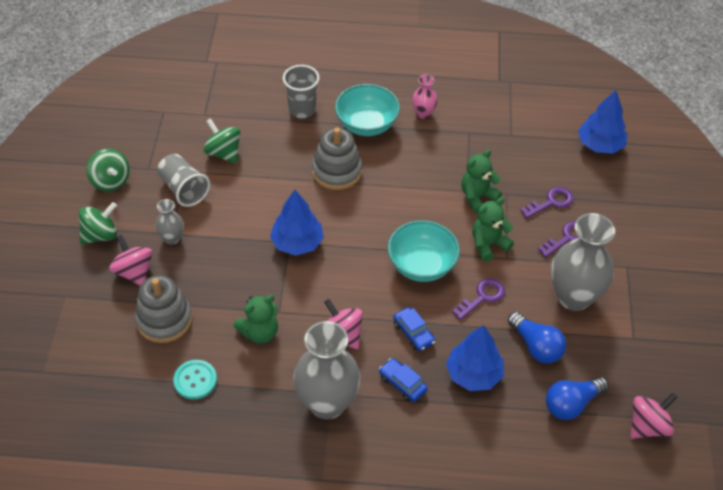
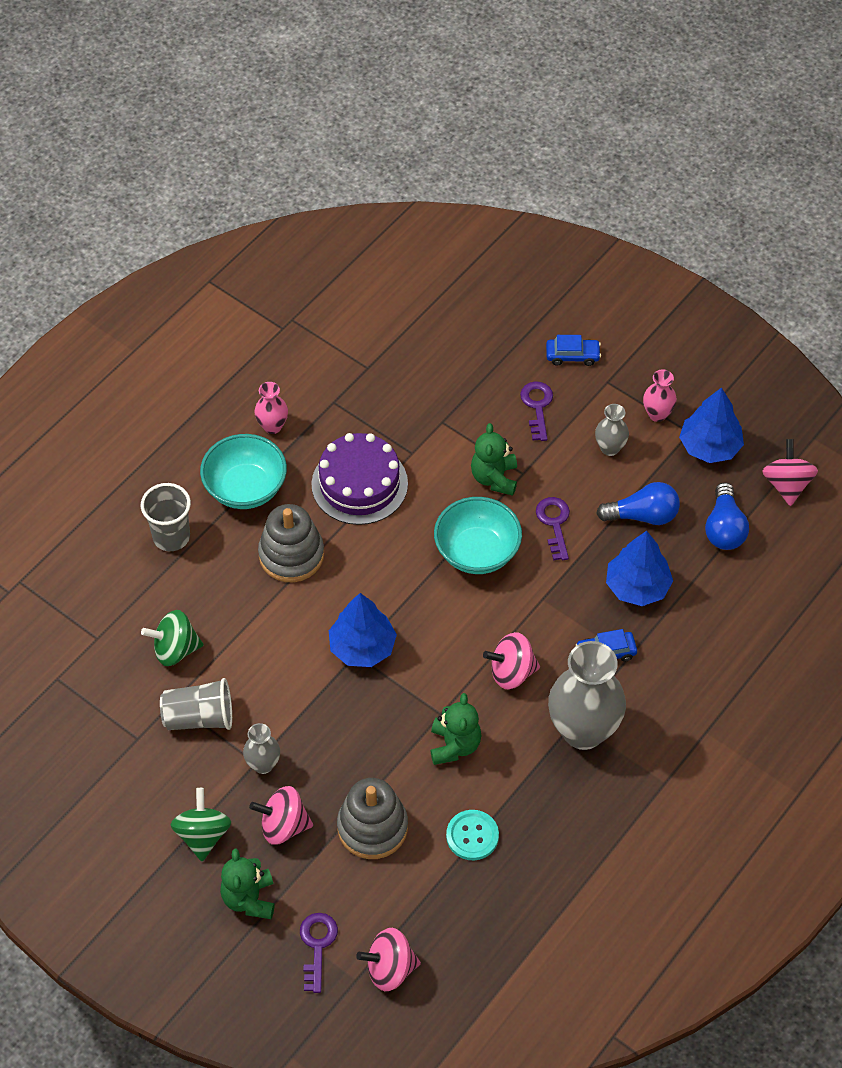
camera: 55 degrees left, 5 degrees up
(62, 386) = (390, 969): none -> pink spinning top
(110, 181) = (127, 786): green spinning top -> none
(413, 333) = (554, 608): blue car -> blue car (572, 355)
(419, 177) = (359, 484): none -> purple cake
(477, 197) = (427, 449): green teddy bear -> green teddy bear (249, 899)
(551, 202) = (483, 391): purple key -> purple key (317, 945)
(574, 297) = (610, 448): grey vase -> grey vase, size x0.48
(600, 145) = (442, 301): blue tree -> blue tree (709, 446)
(629, 310) = (657, 414): none -> pink vase

